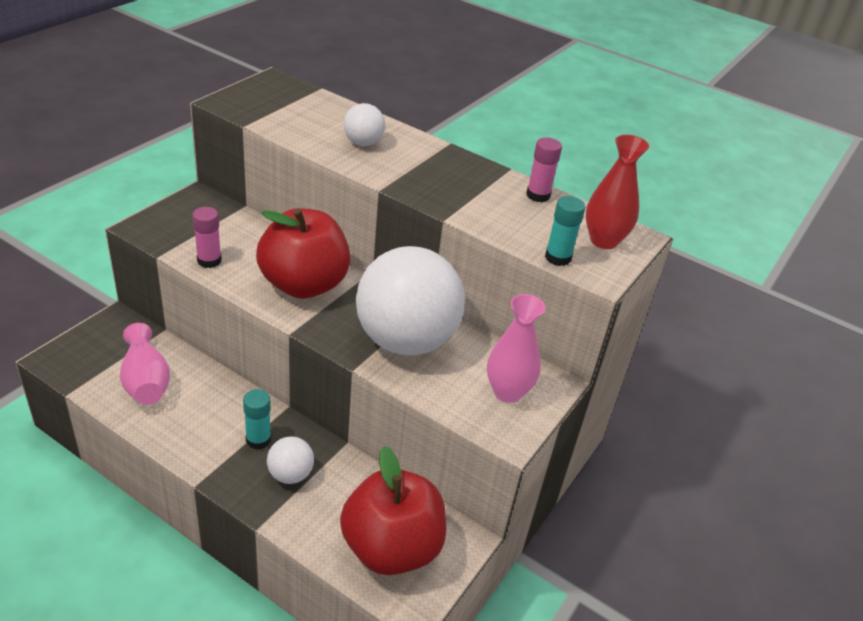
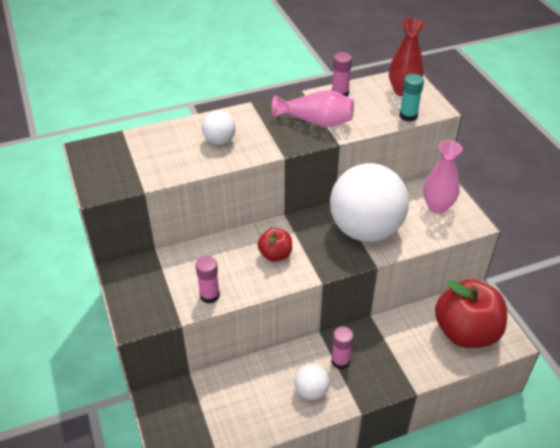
camera: 50 degrees left, 5 degrees up
(146, 381) = (239, 405): pink vase -> pink vase (316, 121)
(258, 439) = (340, 361): turquoise glue stick -> pink glue stick
(290, 474) = (381, 356): white ball -> white ball (311, 391)
(304, 285) = (275, 255): red apple -> red apple, size x0.49

